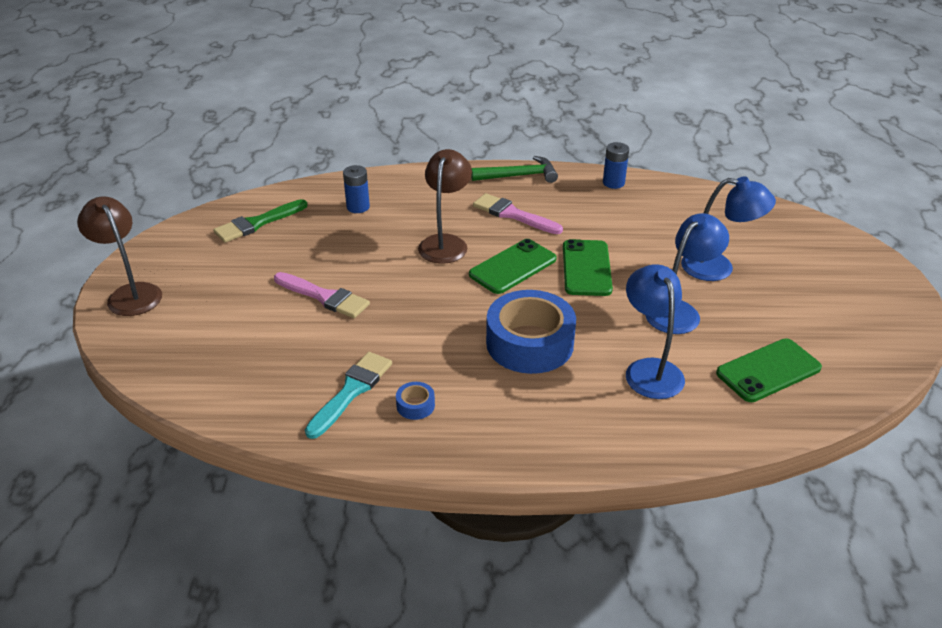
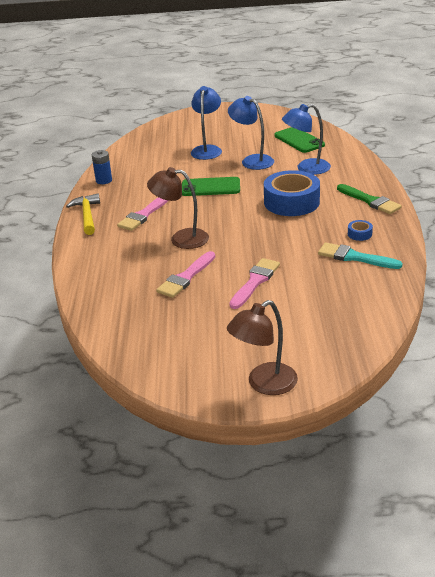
camera: 90 degrees left, 5 degrees down
(257, 223) = (149, 333): green brush -> green brush (370, 201)
(354, 246) = (186, 277): none -> pink brush
(358, 207) = (126, 283): blue battery -> none
(513, 267) = (211, 211): green phone -> none
(519, 176) = (87, 215): green hammer -> yellow hammer

